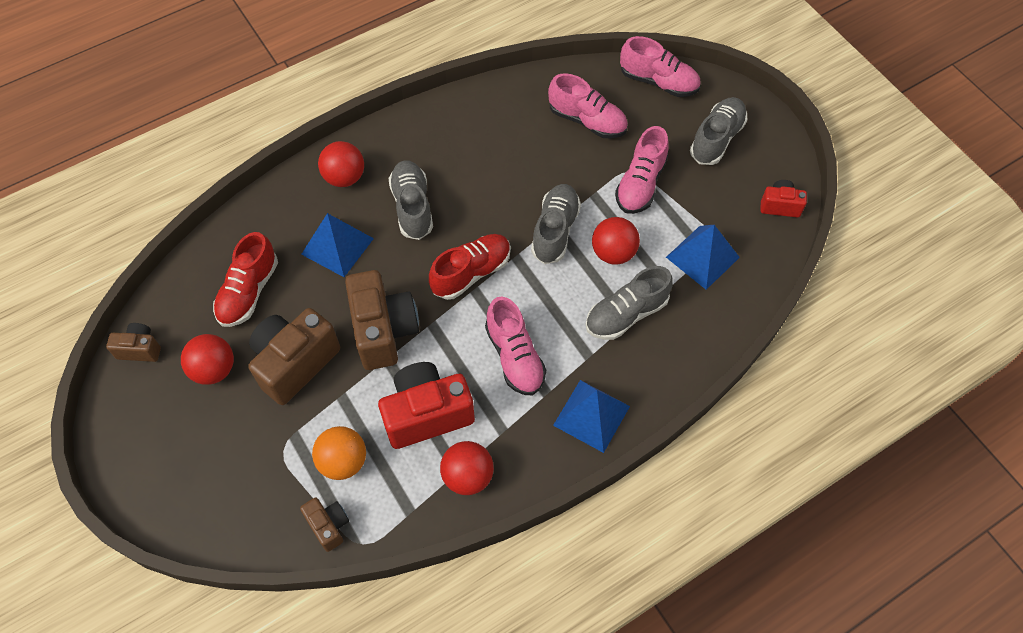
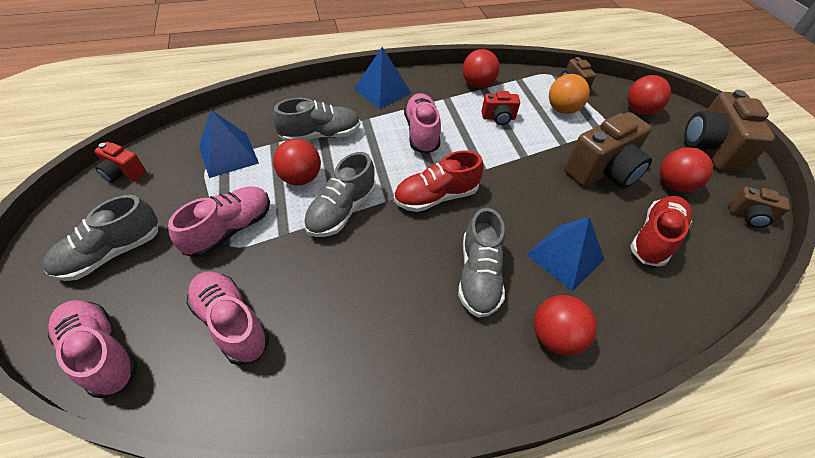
camera: 165 degrees left, 10 degrees down
(233, 498) = (639, 110): none -> red ball
(384, 331) = (524, 174): brown camera -> brown camera (710, 149)
(427, 414) = (498, 118): red camera -> red camera, size x0.52

